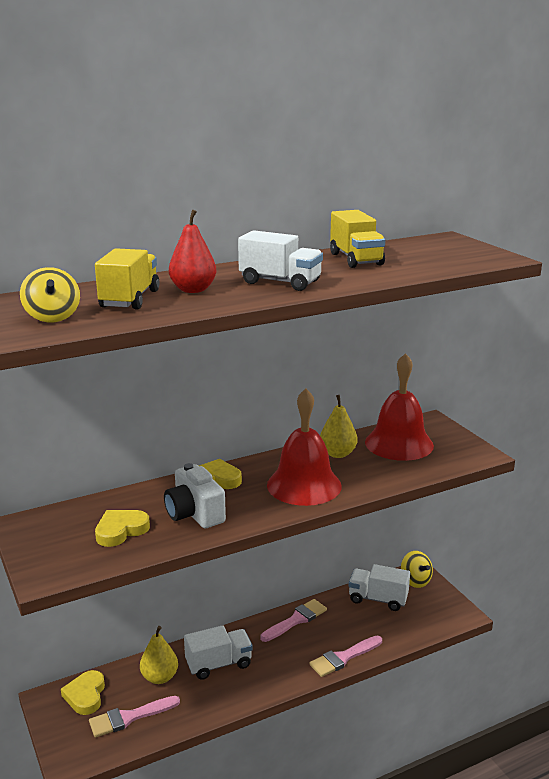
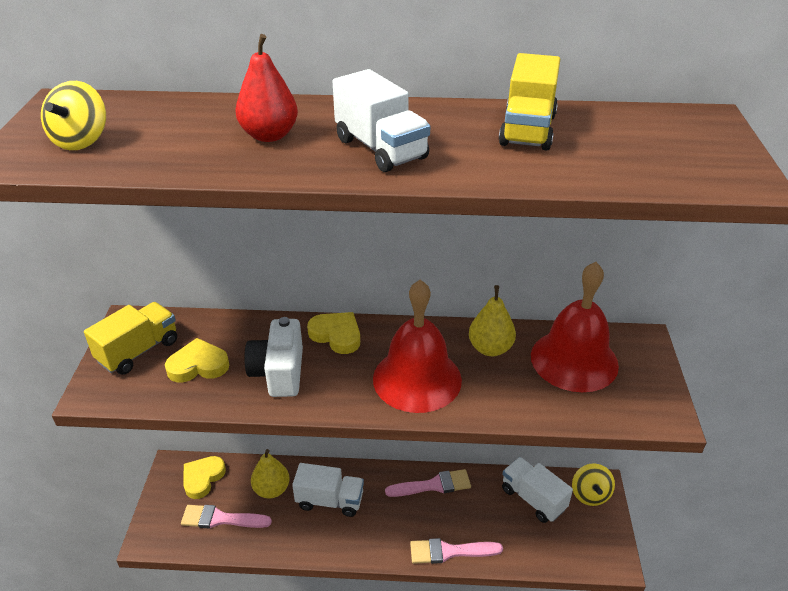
camera: 30 degrees right, 15 degrees up
(130, 299) = (187, 133): yellow truck -> yellow truck (138, 351)

